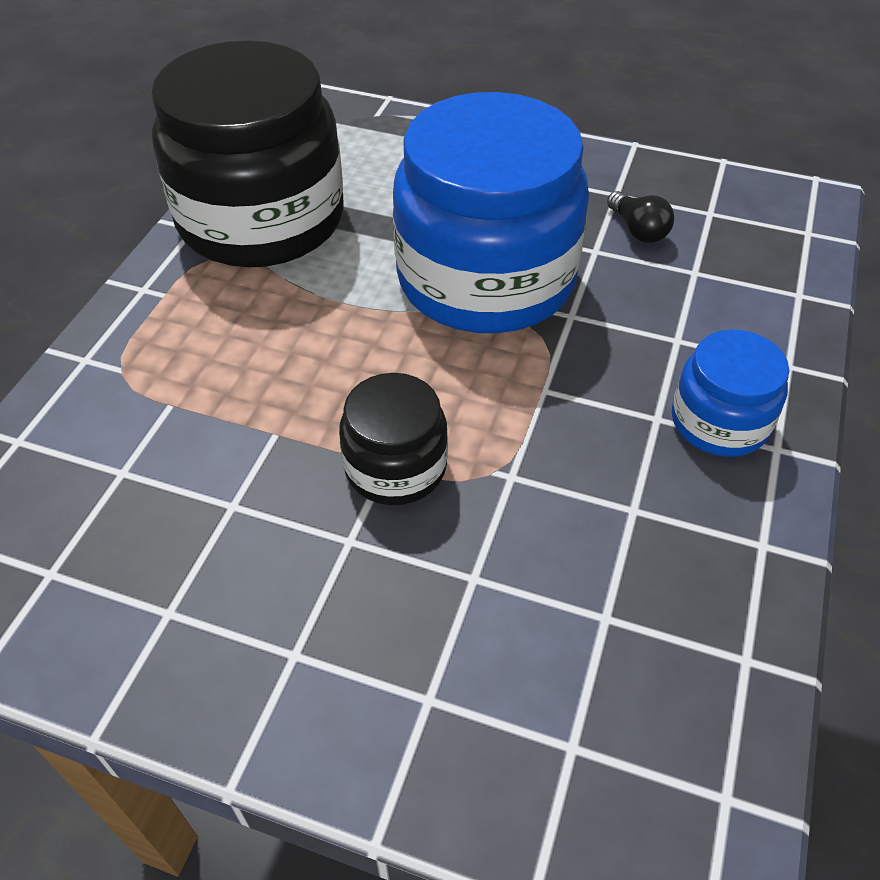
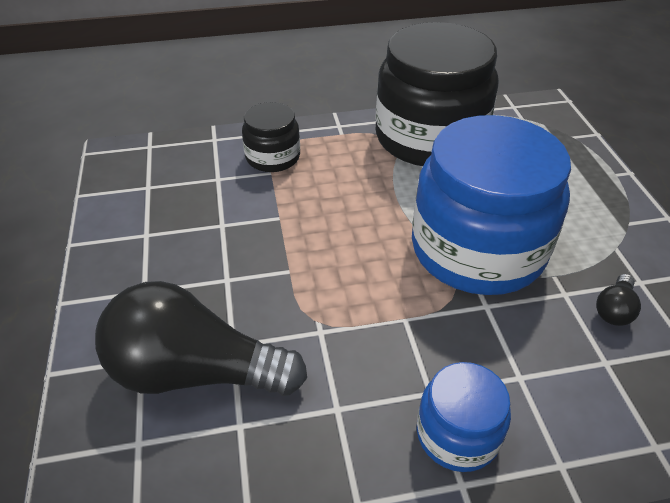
camera: 60 degrees right, 5 degrees down
(395, 467) = (290, 275): black jar -> black jar (273, 157)
(493, 637) = (195, 371): none -> black light bulb

